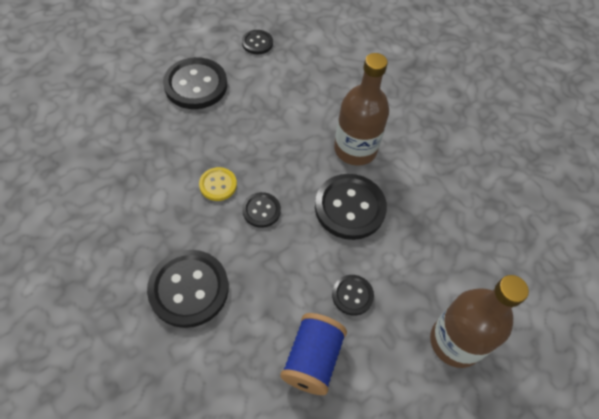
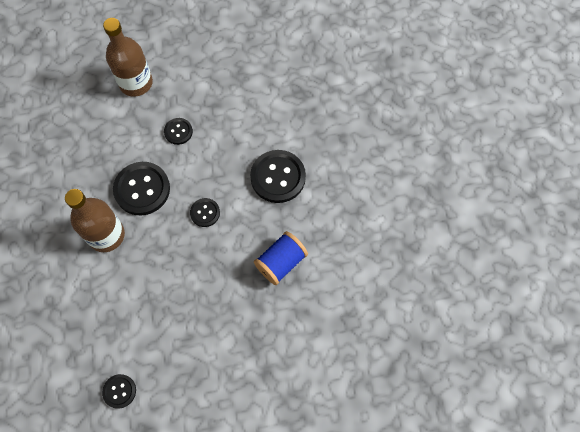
camera: 150 degrees left, 10 degrees up
(196, 85) = (201, 359): black button -> none
(218, 185) = (226, 247): yellow button -> none
(312, 359) = (223, 107): blue spool -> blue spool (281, 262)

